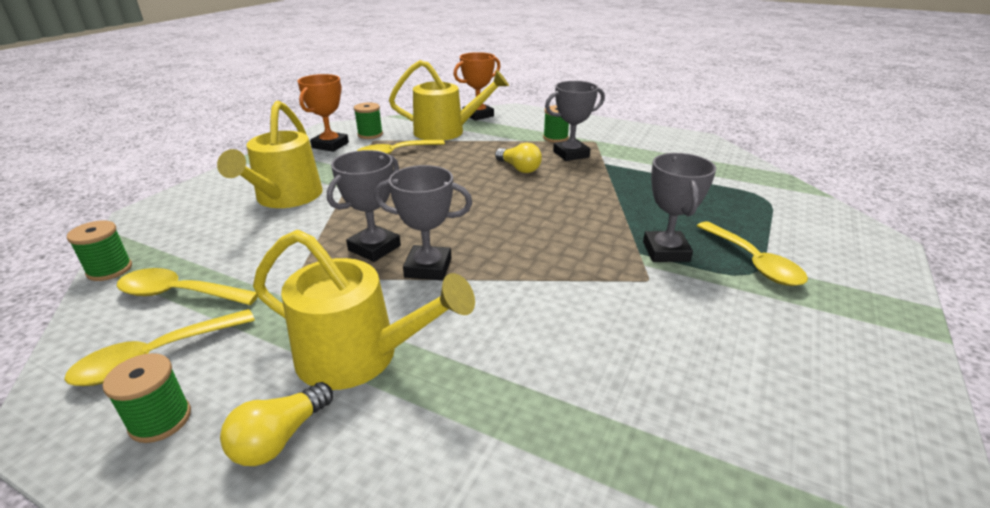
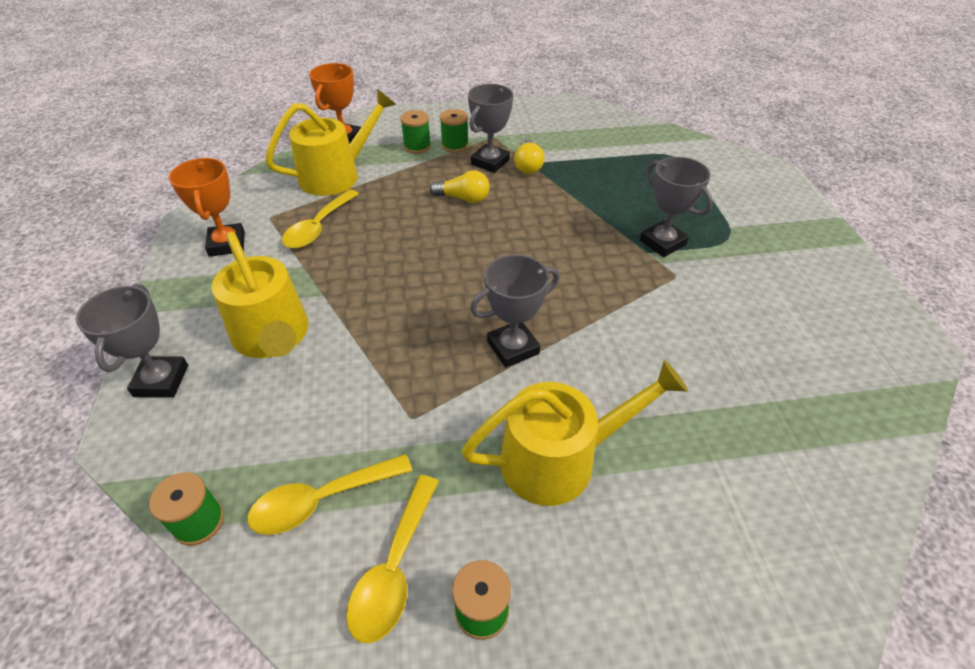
camera: 35 degrees left, 15 degrees up
(280, 438) = (588, 557): yellow light bulb -> yellow light bulb (528, 166)
(370, 134) = (255, 210): green spool -> green spool (417, 146)
(374, 248) = (442, 351): grey trophy -> grey trophy (161, 381)
(753, 262) = (722, 226): yellow spoon -> none

